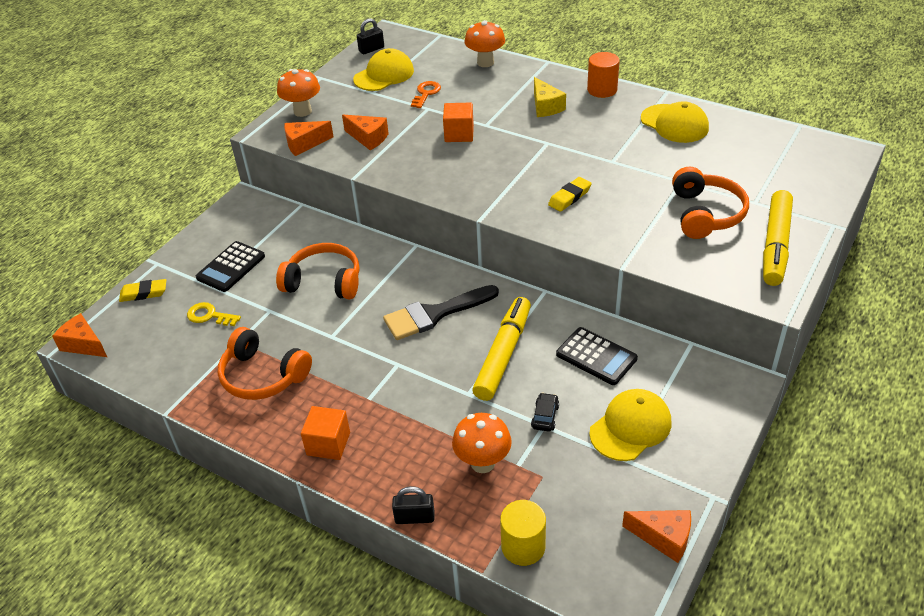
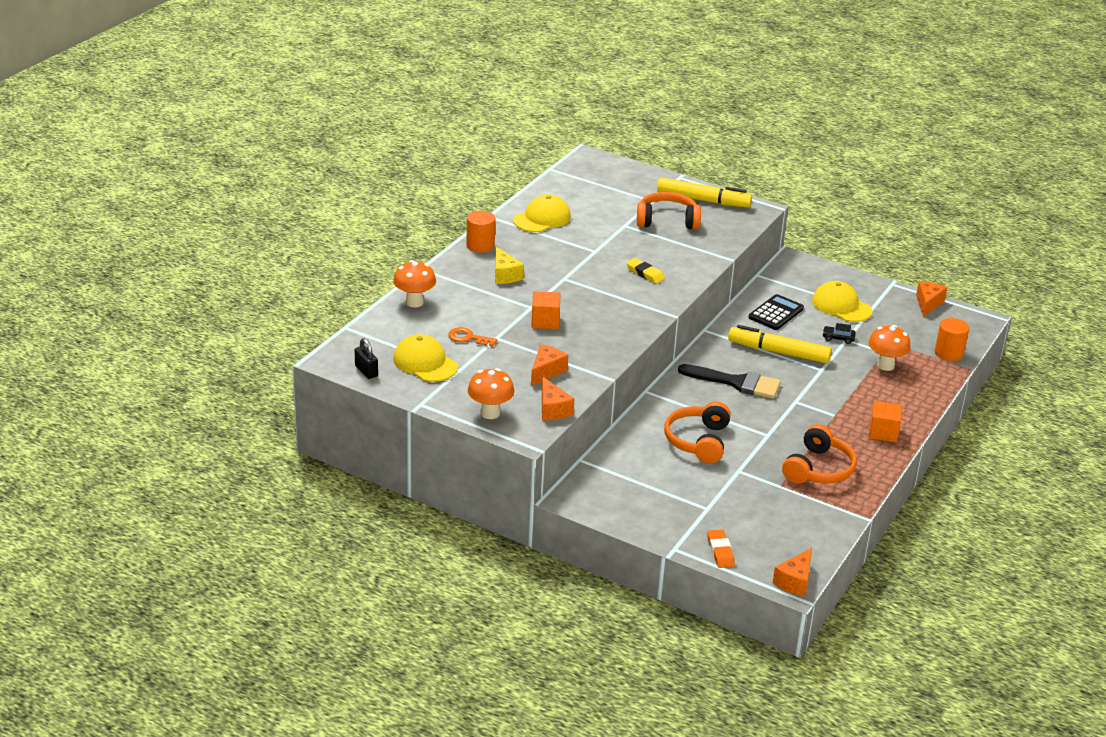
camera: 95 degrees left, 10 degrees down
(144, 293) = (720, 551): yellow eraser -> orange eraser
(209, 316) = (748, 505): yellow key -> none
(231, 267) = (679, 498): black calculator -> none
(414, 517) = (938, 394): black padlock -> none
(434, 314) = (736, 382): black brush -> black brush turned 45 degrees counterclockwise
(523, 546) = (949, 353): yellow cylinder -> orange cylinder
(545, 106) = (504, 275): yellow cheese -> yellow cheese turned 90 degrees clockwise

